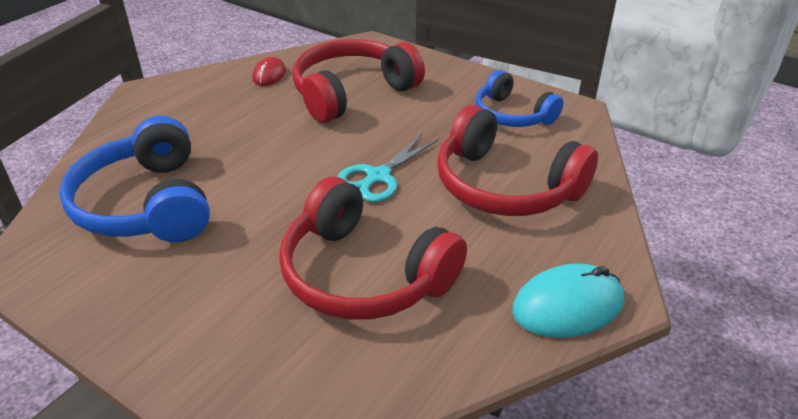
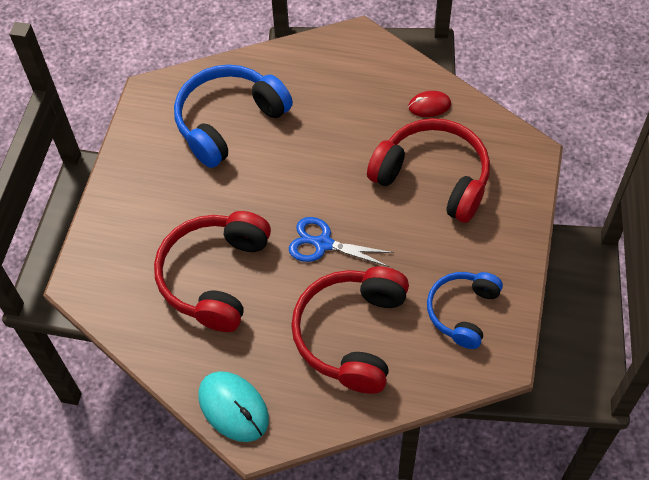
camera: 70 degrees right, 20 degrees up
(378, 177) = (322, 244): turquoise scissors -> blue scissors

